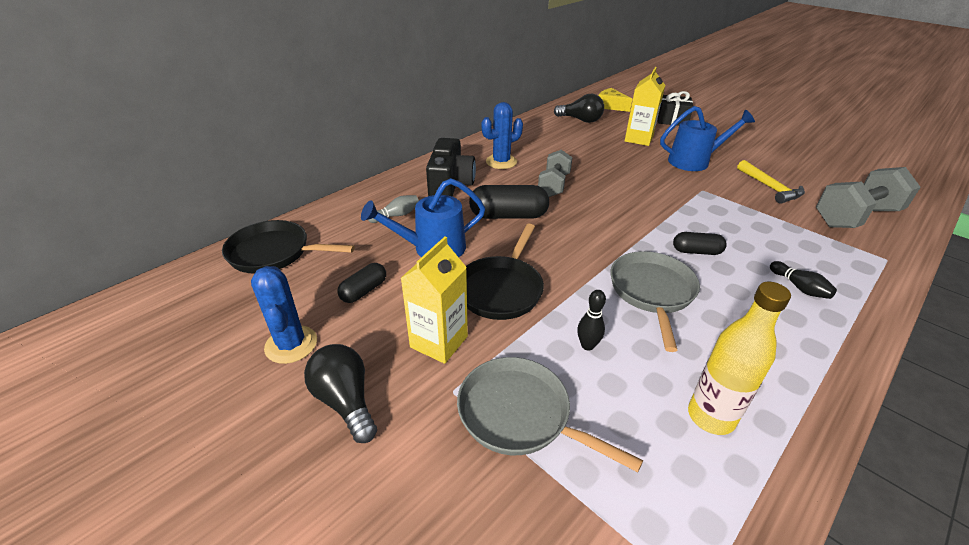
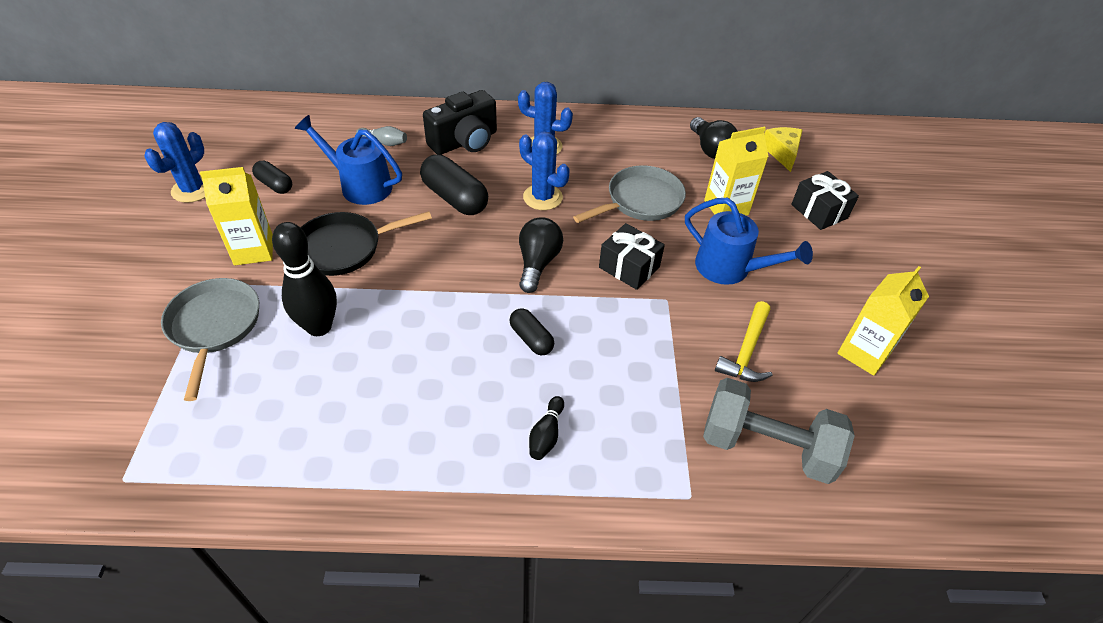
camera: 45 degrees right, 10 degrees up
(274, 253) = (275, 121): black pan -> none
(345, 401) = (163, 243): black light bulb -> black light bulb (537, 263)
(364, 291) = (275, 185): black capsule -> black capsule turned 45 degrees clockwise
(554, 185) = (542, 197): grey dumbbell -> blue cactus
(587, 345) = (319, 327): black bowling pin -> black bowling pin, size x1.99
(652, 292) = (429, 335): grey pan -> grey pan (640, 201)
(659, 188) = (629, 267): none -> black gift
(711, 417) = (295, 430): yellow bottle -> none
(797, 159) = (864, 353): none -> yellow carton

